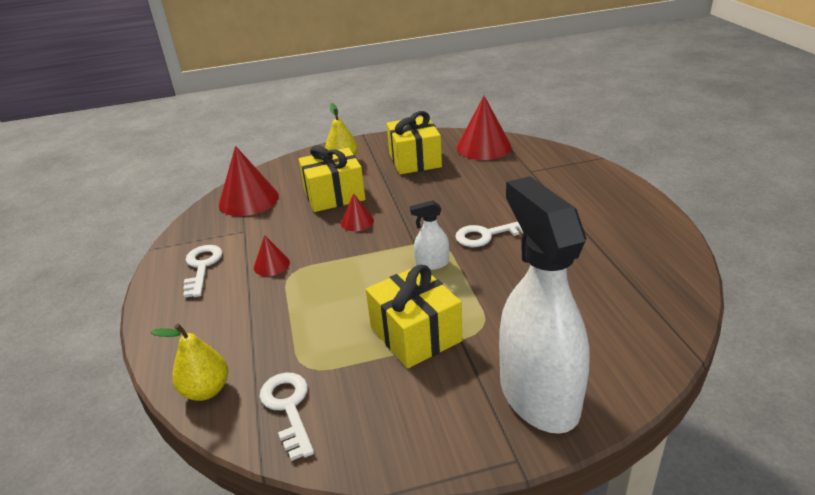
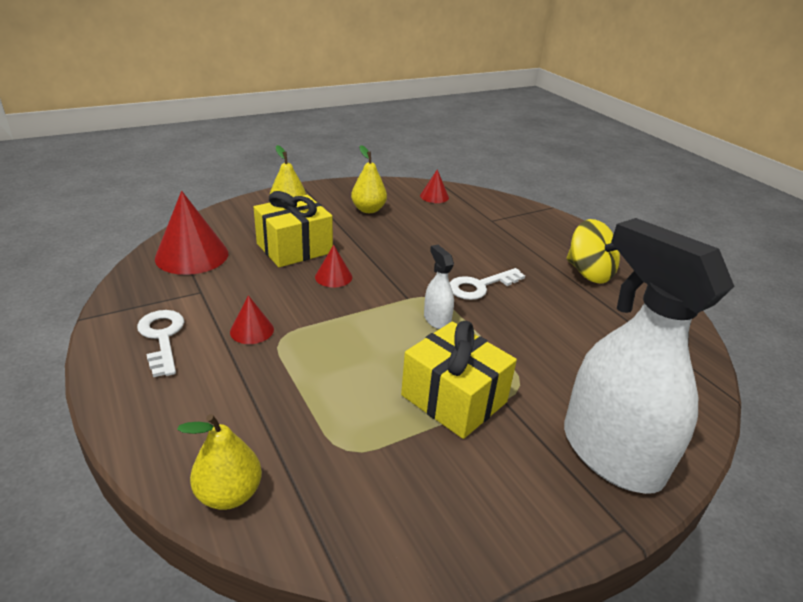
camera: 20 degrees left, 0 degrees up
(288, 407) = (344, 503): white key -> none
(415, 160) = (368, 209): yellow gift -> yellow pear
(432, 264) = (436, 320): white spray bottle -> white spray bottle turned 90 degrees clockwise
(483, 147) = (434, 196): red cone -> red cone, size x0.52
(606, 226) = (589, 273): none -> yellow spinning top

